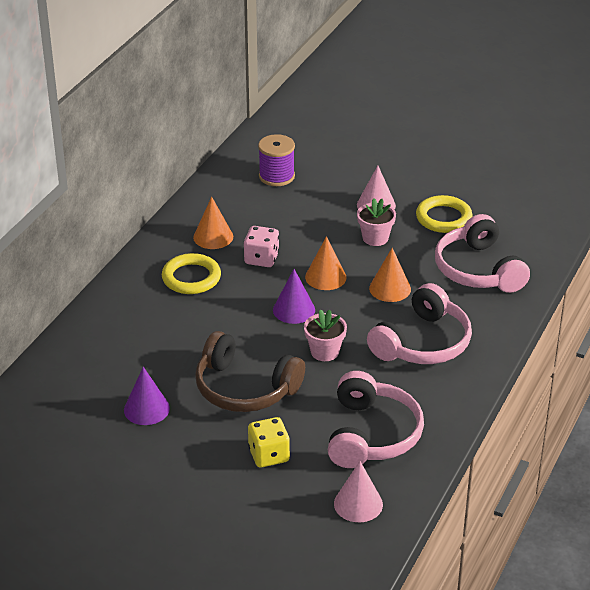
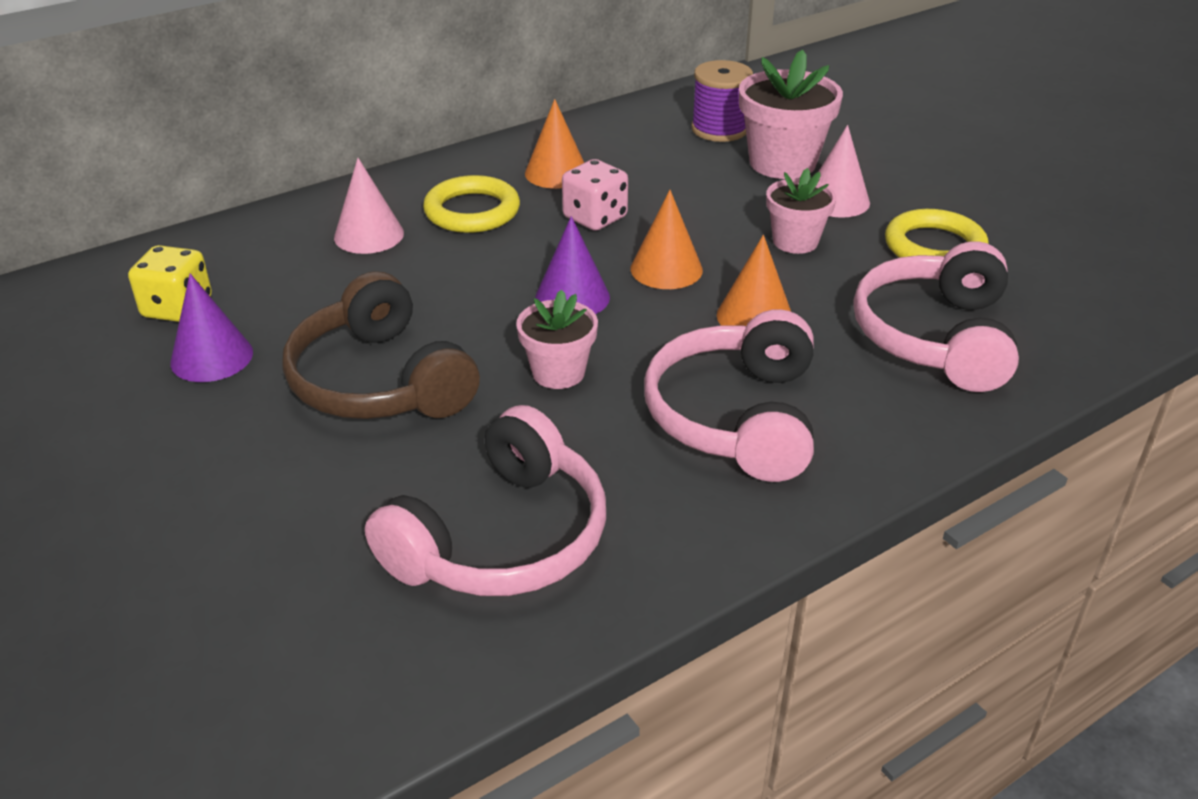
camera: 30 degrees right, 0 degrees up
(269, 455) = (299, 500): yellow dice -> yellow dice (177, 308)
(329, 189) = (782, 163): none -> pink flower pot
(358, 504) = (349, 659): pink cone -> pink cone (369, 235)
(422, 343) = (736, 417): pink headphones -> pink headphones turned 120 degrees clockwise

